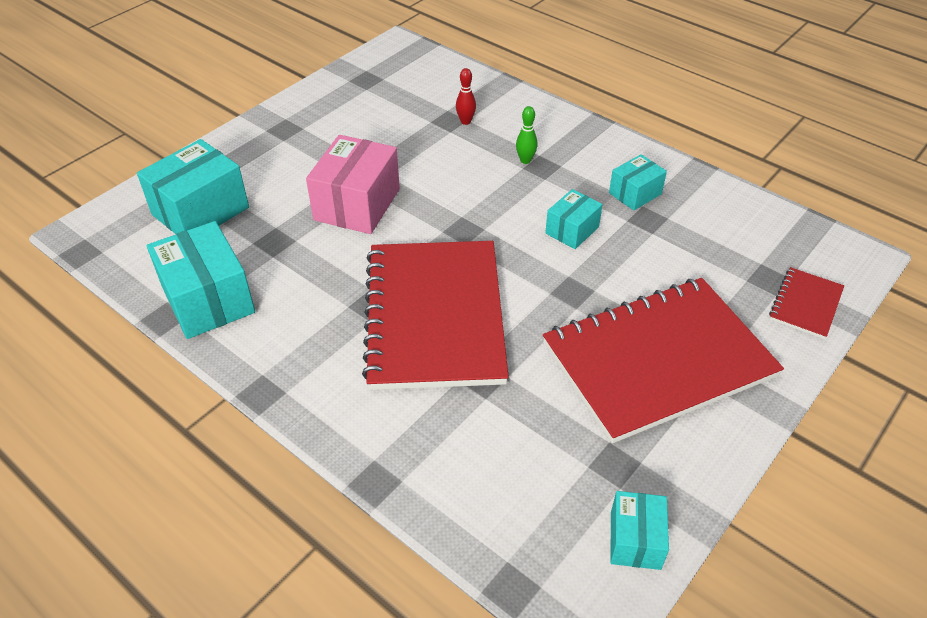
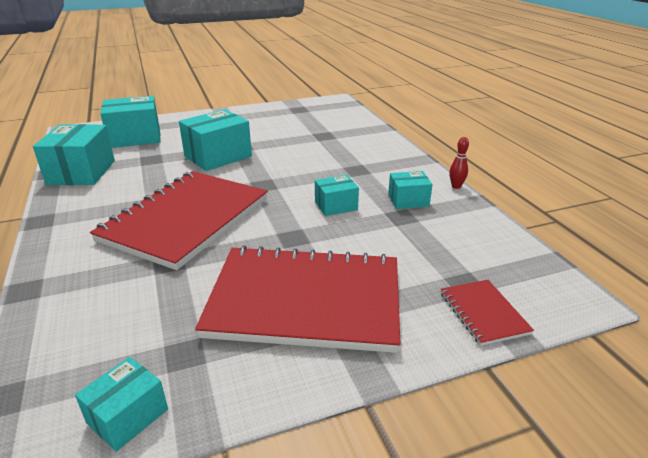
camera: 30 degrees right, 15 degrees down
(357, 204) = (218, 156): pink box -> turquoise box
(465, 121) = (334, 138): red bowling pin -> red bowling pin (456, 186)
(525, 160) = (349, 164): green bowling pin -> none
(806, 304) = (483, 313): red notebook -> red notebook turned 75 degrees counterclockwise

